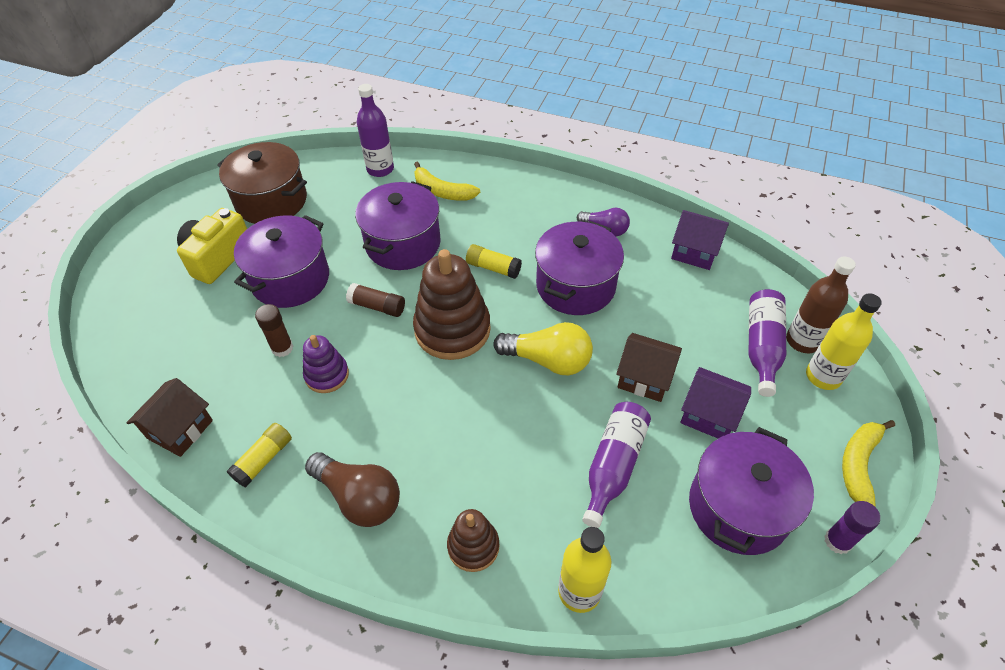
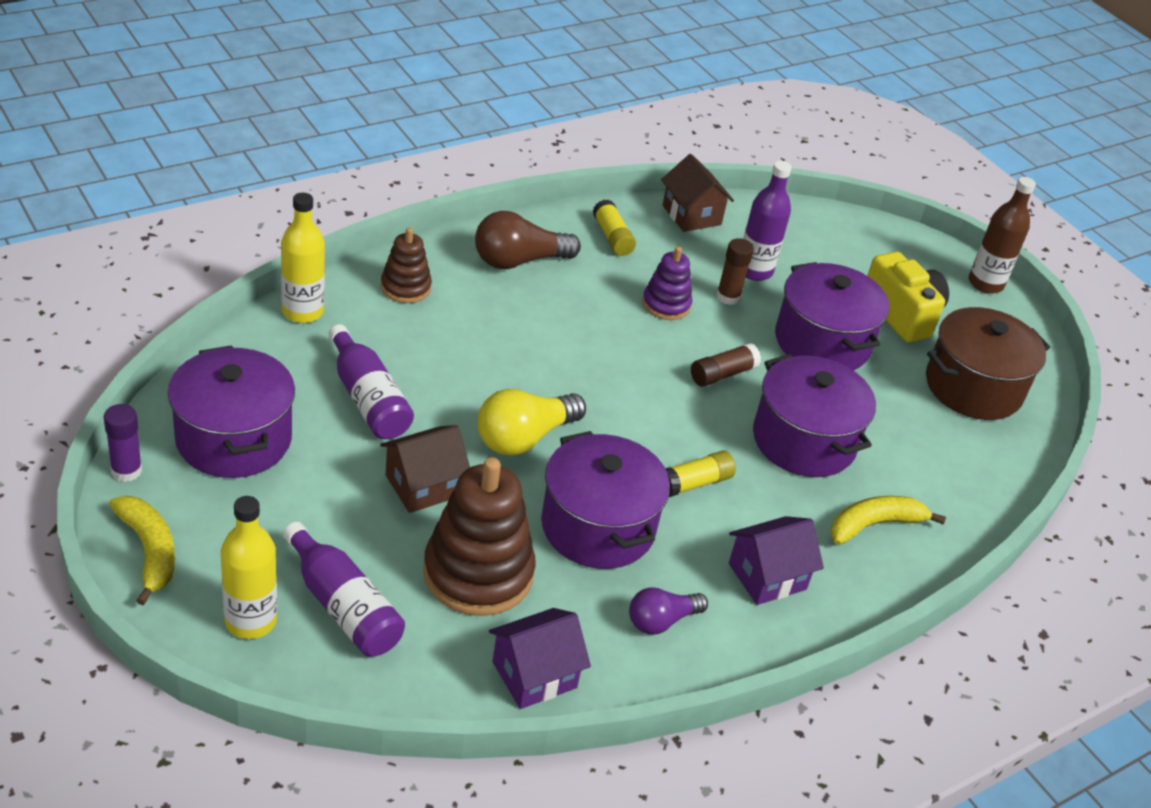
camera: 120 degrees right, 10 degrees down
(380, 169) = (968, 498): purple bottle -> purple bottle (754, 271)
(452, 329) = (637, 402): brown stacking toy -> brown stacking toy (478, 573)
(709, 415) = (330, 496): purple house -> purple house (767, 576)
(802, 341) = (306, 649): brown bottle -> brown bottle (985, 283)

